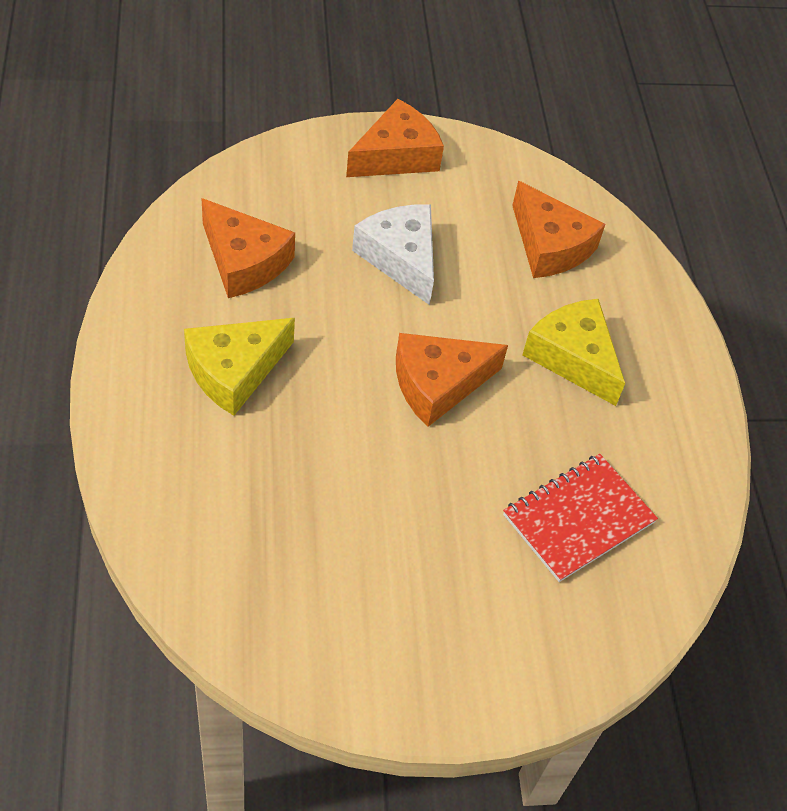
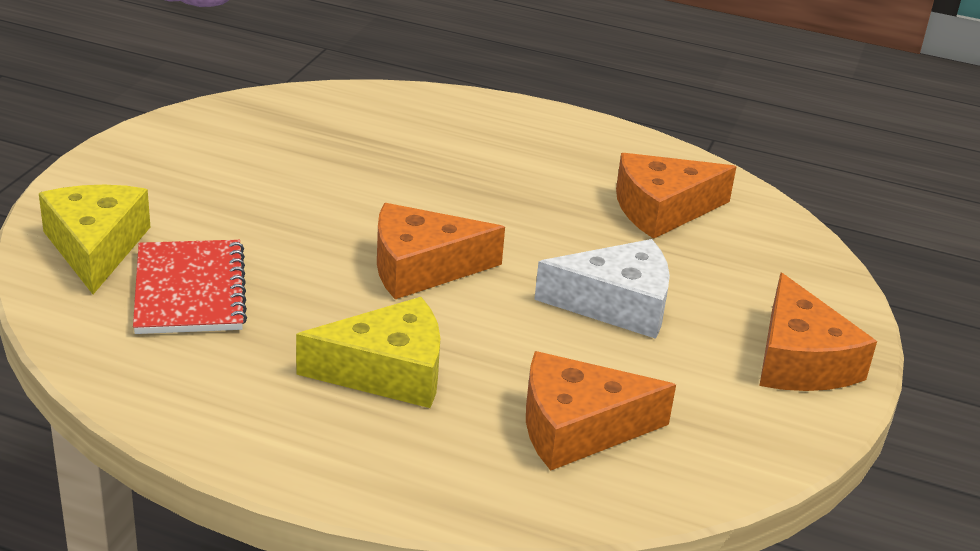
camera: 120 degrees right, 20 degrees down
(234, 371) = (521, 168): yellow cheese -> yellow cheese (96, 247)
(438, 384) = (422, 267): orange cheese -> orange cheese turned 105 degrees counterclockwise

